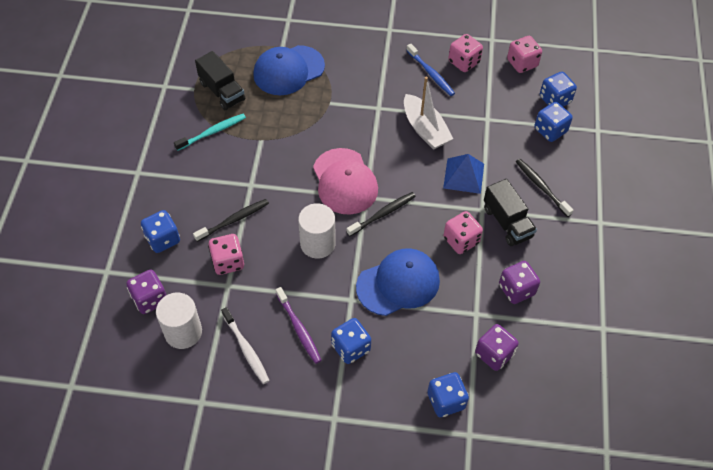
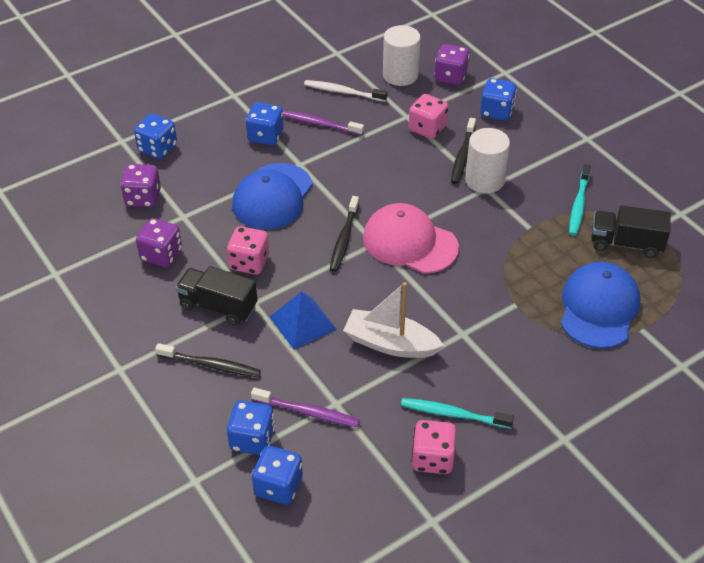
camera: 140 degrees right, 10 degrees down
(317, 243) = (373, 182): white cylinder -> white cylinder (484, 180)
(431, 73) = (453, 414): blue toothbrush -> turquoise toothbrush
(507, 124) = (307, 412): none -> purple toothbrush
(522, 63) = (362, 511): pink dice -> none

